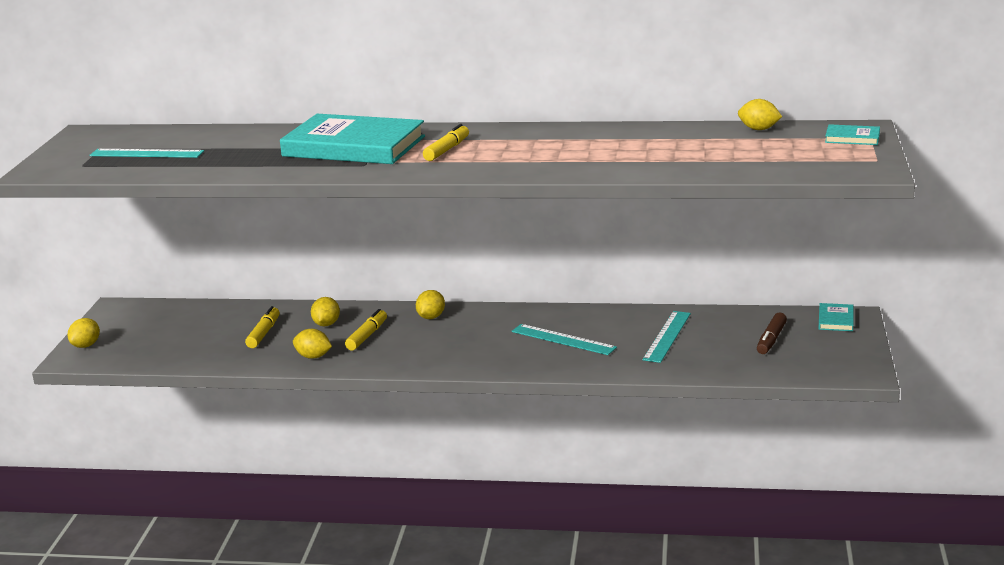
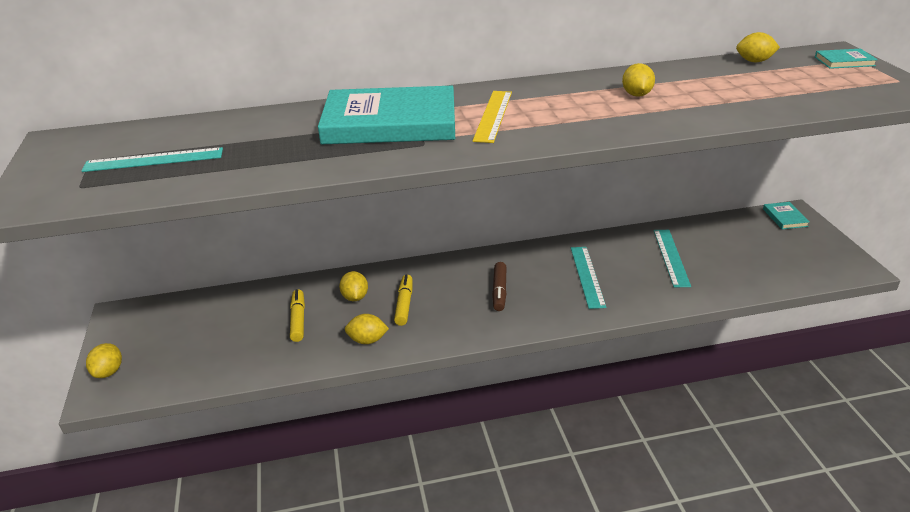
camera: 20 degrees left, 10 degrees up
(431, 317) = (450, 271): yellow lemon -> yellow lemon (636, 95)
(446, 150) = (493, 115): yellow marker -> yellow ruler
(563, 339) = (587, 276): turquoise ruler -> turquoise ruler turned 75 degrees clockwise
(771, 340) = (756, 246): brown marker -> brown marker (499, 291)

